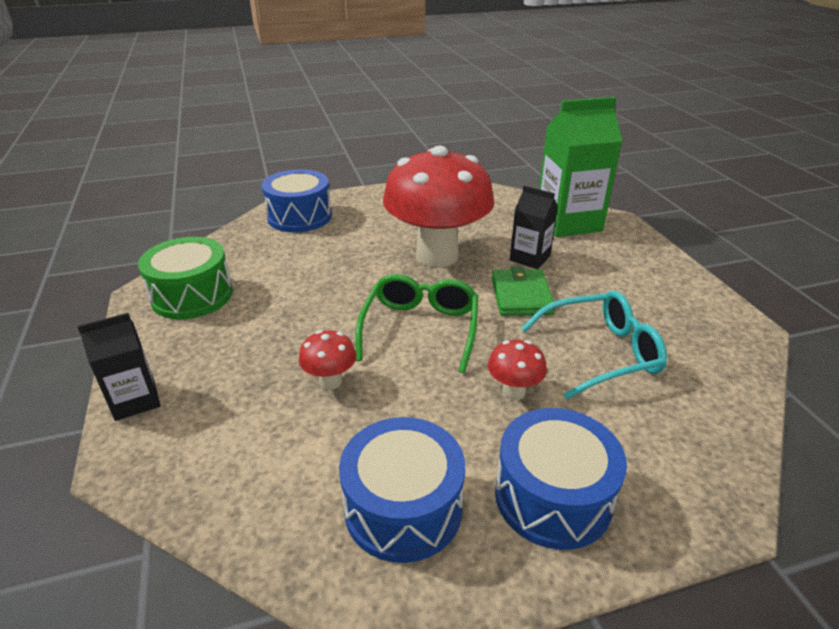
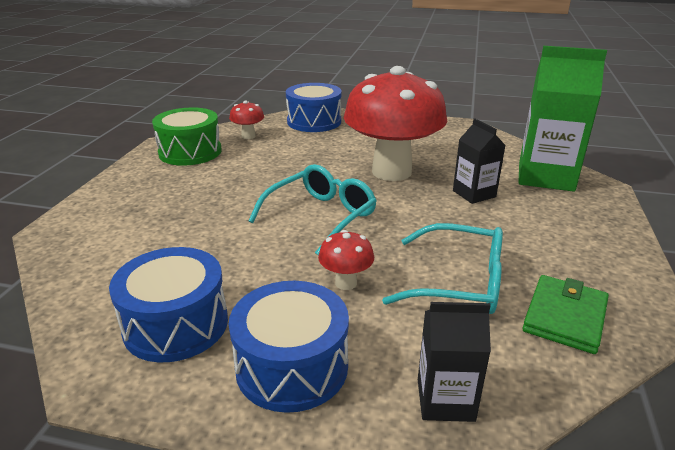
camera: 30 degrees right, 5 degrees down
(135, 400) = (94, 200): black carton -> black carton (445, 400)
(330, 382) = (218, 229): red mushroom -> red mushroom (248, 136)
(420, 328) = (321, 216): green glasses -> turquoise glasses
(521, 296) = (433, 219): green wallet -> green wallet (565, 317)

